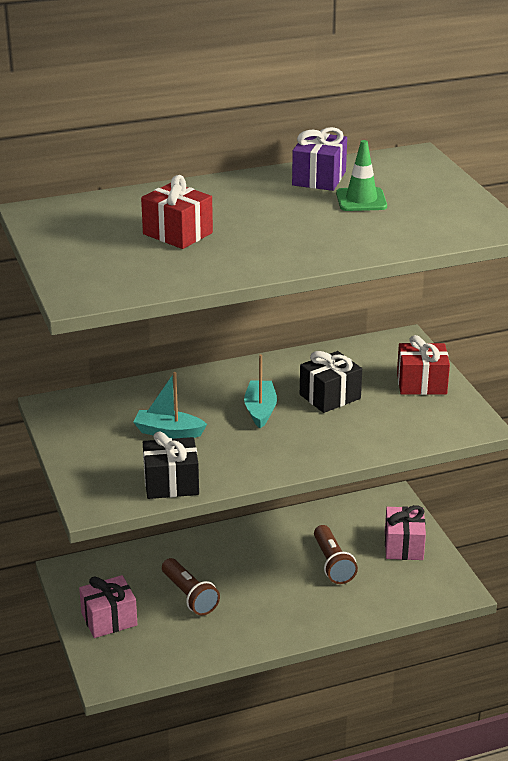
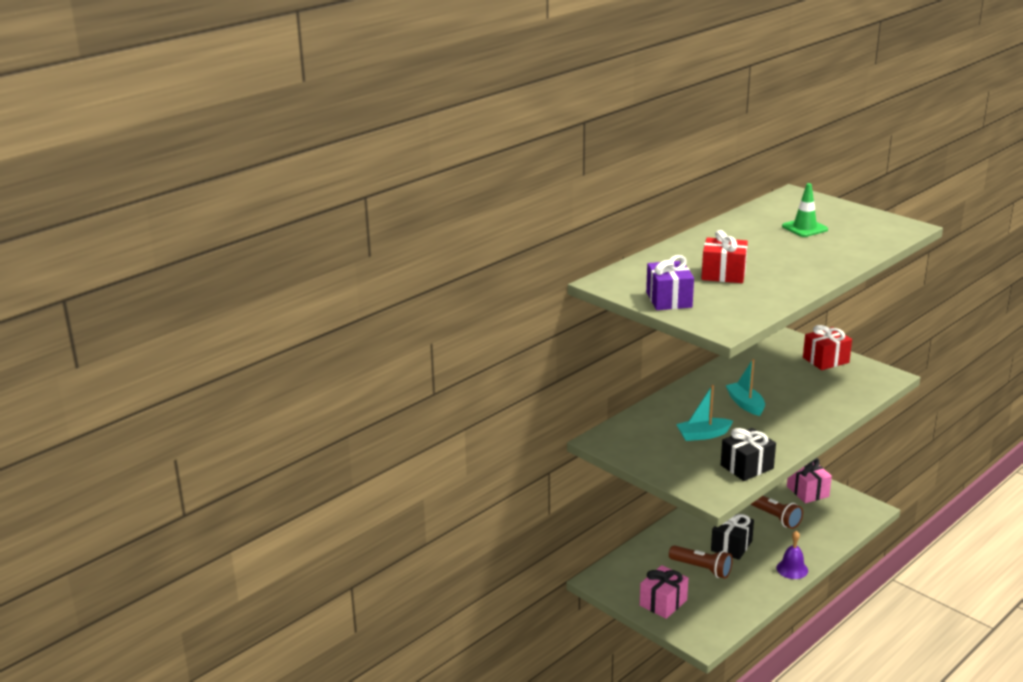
camera: 25 degrees left, 5 degrees down
(290, 631) = (792, 569): none -> purple bell
(319, 178) = (757, 220): purple gift -> purple gift (669, 300)
(330, 396) = (779, 383): black gift -> black gift (731, 546)

